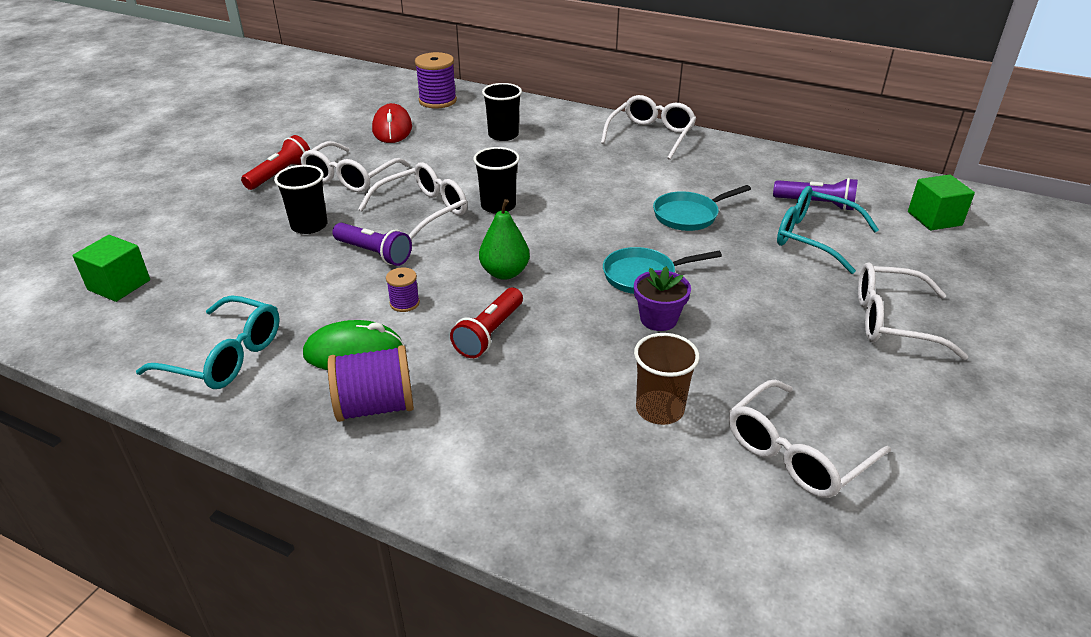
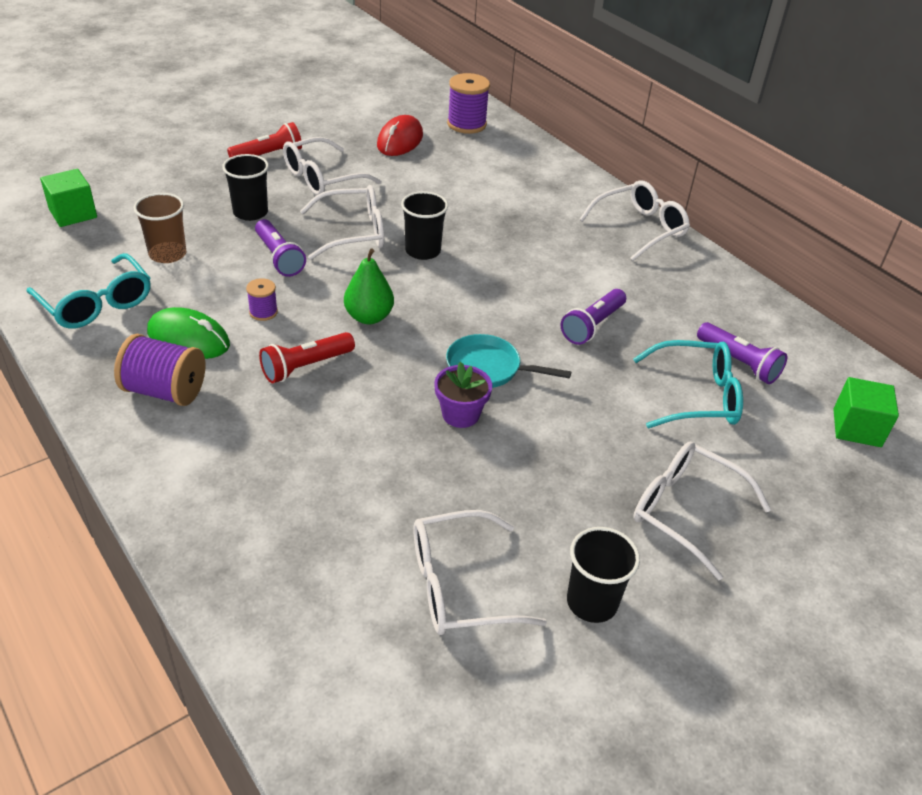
camera: 25 degrees right, 5 degrees up
(503, 135) = (494, 180): black cup -> black cup (592, 602)
(659, 409) = (381, 494): brown cup -> brown cup (167, 254)
(689, 215) = (592, 326): turquoise pan -> purple flashlight
(813, 238) = (696, 396): turquoise glasses -> turquoise glasses turned 120 degrees clockwise

